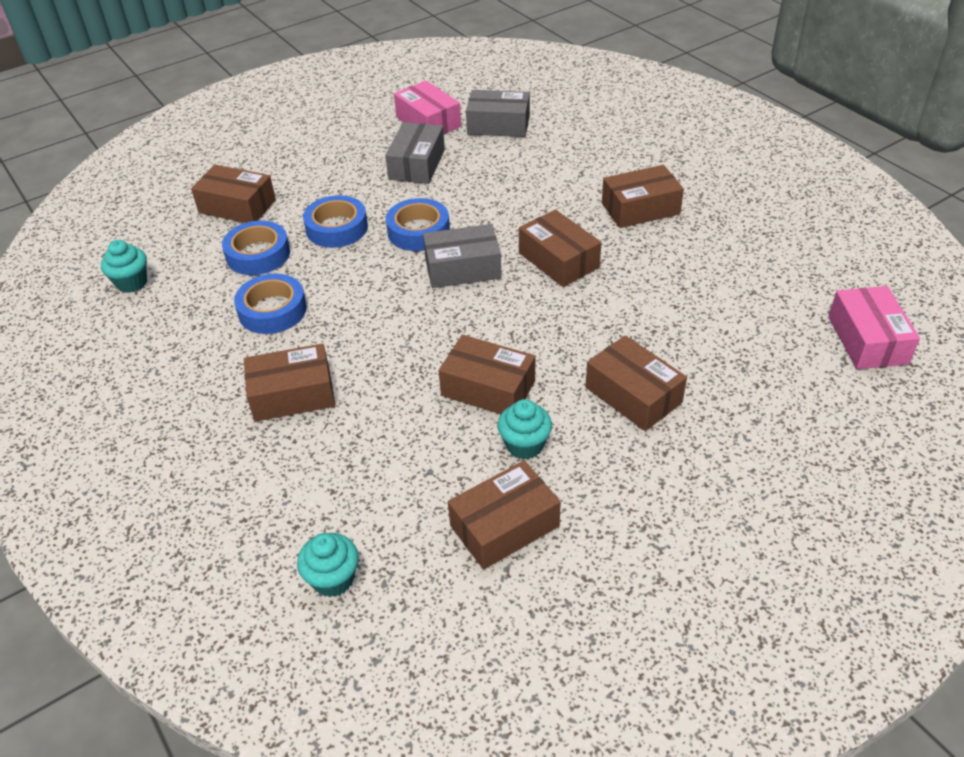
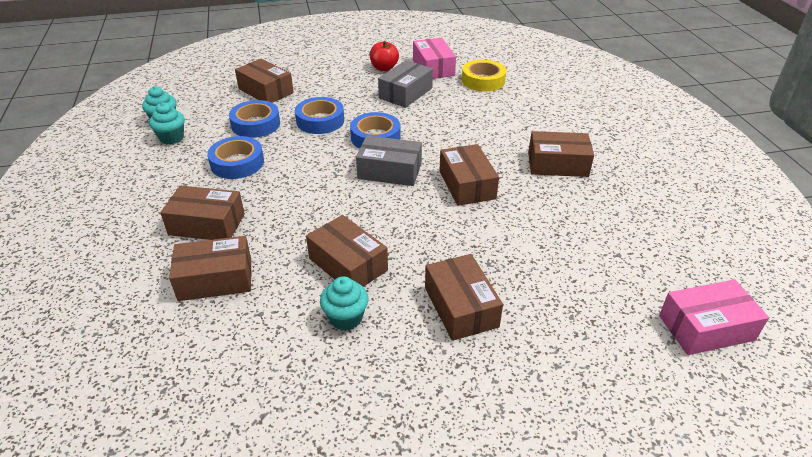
camera: 20 degrees right, 5 degrees down
(333, 579) = (130, 372): turquoise cupcake -> turquoise cupcake (172, 138)
(368, 137) = (384, 68): none -> red apple
(498, 125) = (483, 81): grey box -> yellow tape
(504, 526) = (285, 378): brown box -> brown box (215, 279)
(867, 340) = (706, 328): pink box -> pink box turned 60 degrees clockwise

